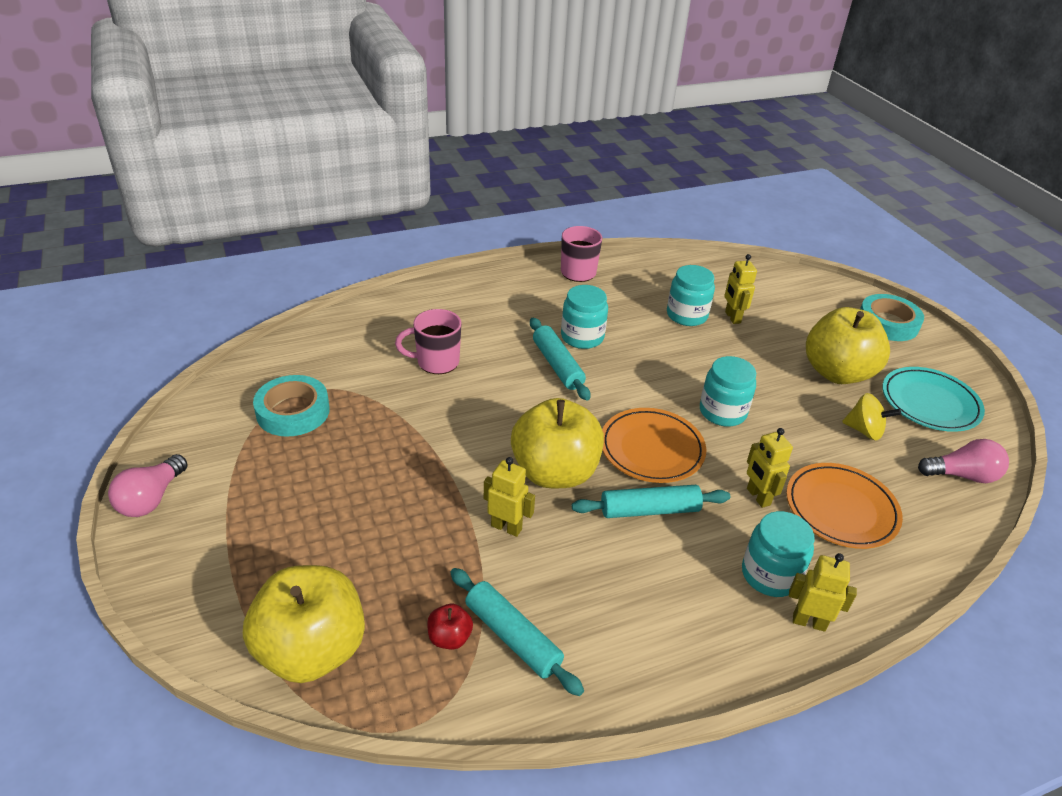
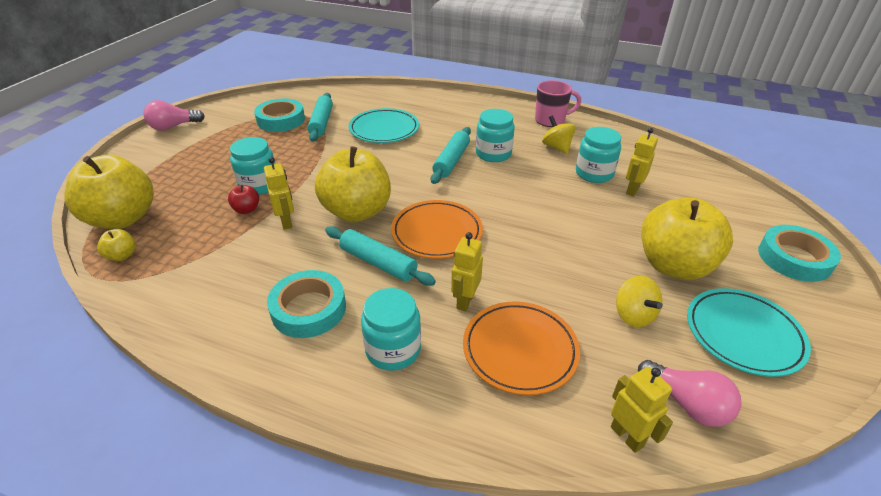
camera: 45 degrees right, 0 degrees up
(393, 686) = (122, 255): none -> yellow apple
(436, 362) = (384, 129): pink mug -> turquoise plate
(449, 638) = (177, 253): red apple -> red apple (246, 210)
(512, 637) = (201, 273): turquoise rolling pin -> turquoise rolling pin (321, 123)
(624, 301) = (556, 147): none -> yellow spinning top
(661, 593) = (308, 309): none -> turquoise tape
(722, 412) = (525, 239): turquoise jar -> turquoise jar (259, 185)
(809, 622) = (371, 396): yellow robot -> yellow robot (627, 436)

